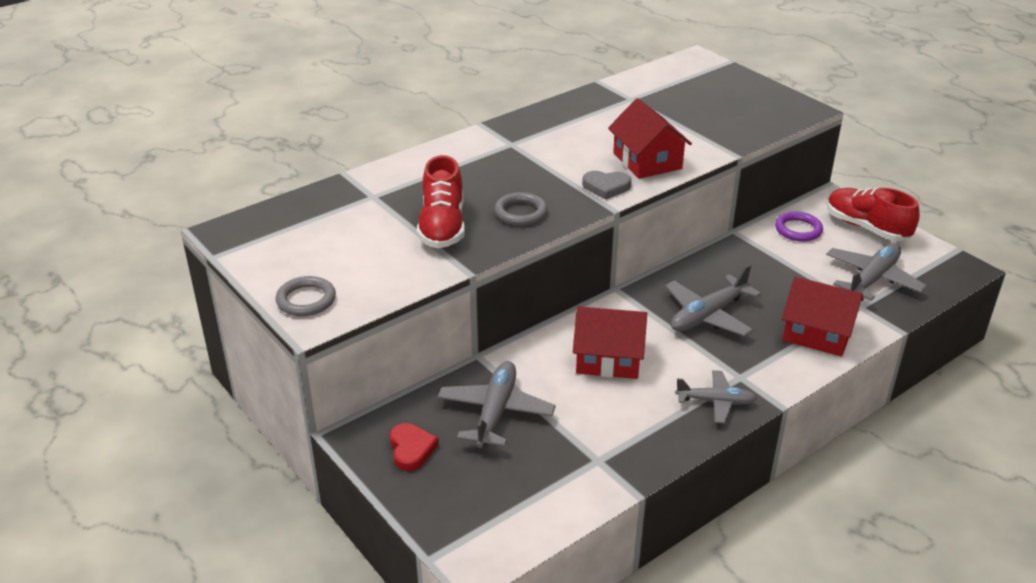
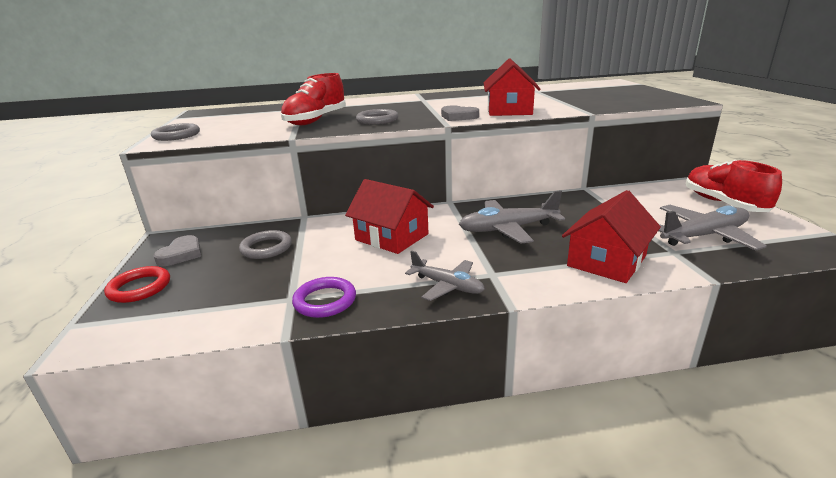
camera: 30 degrees right, 10 degrees down
(411, 449) = (181, 254): red heart -> grey heart
(432, 501) = (139, 288): none -> red ring
(495, 412) = (266, 248): grey plane -> grey ring
(798, 230) = (648, 195): purple ring -> purple ring (325, 301)
(817, 333) = (606, 261): red house -> red house turned 75 degrees clockwise

